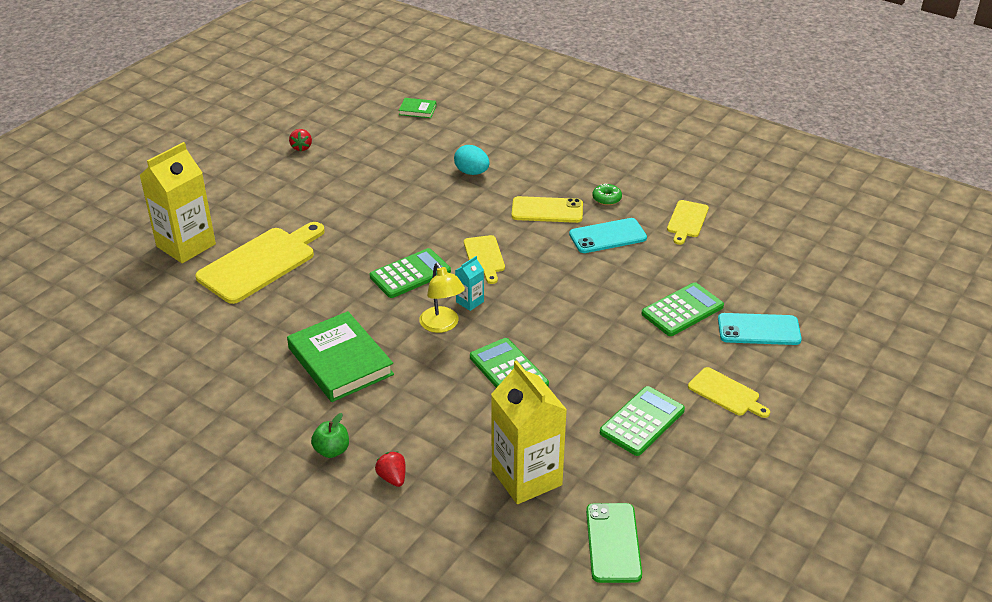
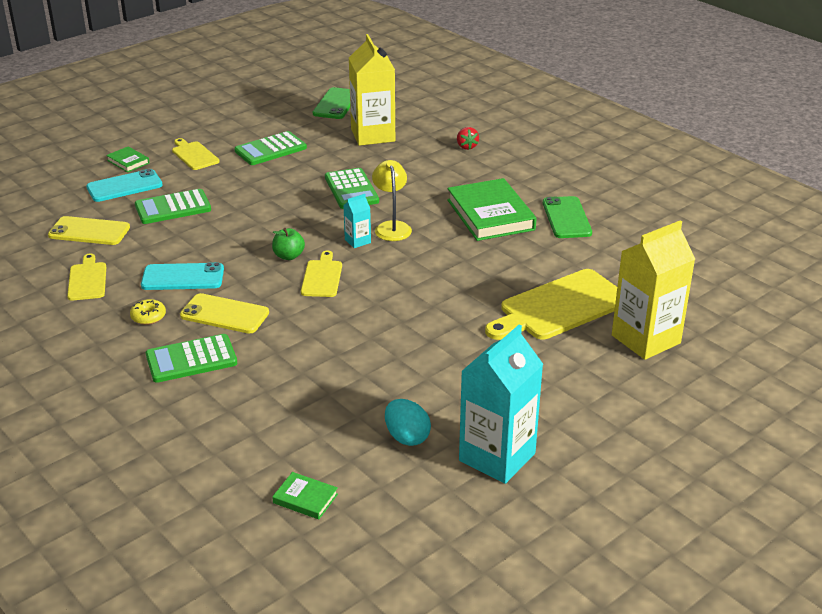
camera: 165 degrees left, 5 degrees down
(254, 372) = (566, 218): none -> green phone
(301, 147) = (497, 457): red strawberry -> turquoise carton
(332, 450) = (507, 165): green apple -> green apple (288, 256)
(410, 274) = (404, 273): green calculator -> green calculator (191, 359)
(472, 172) = (282, 377): turquoise egg -> turquoise egg (407, 437)
(606, 198) = (148, 317): green donut -> yellow donut
(687, 221) = (87, 280): yellow cutting board -> yellow cutting board turned 45 degrees counterclockwise
(736, 268) = (89, 231): none -> yellow phone
(759, 329) = (124, 186): turquoise phone -> turquoise phone turned 45 degrees counterclockwise
(791, 367) = (128, 162): none -> green book

